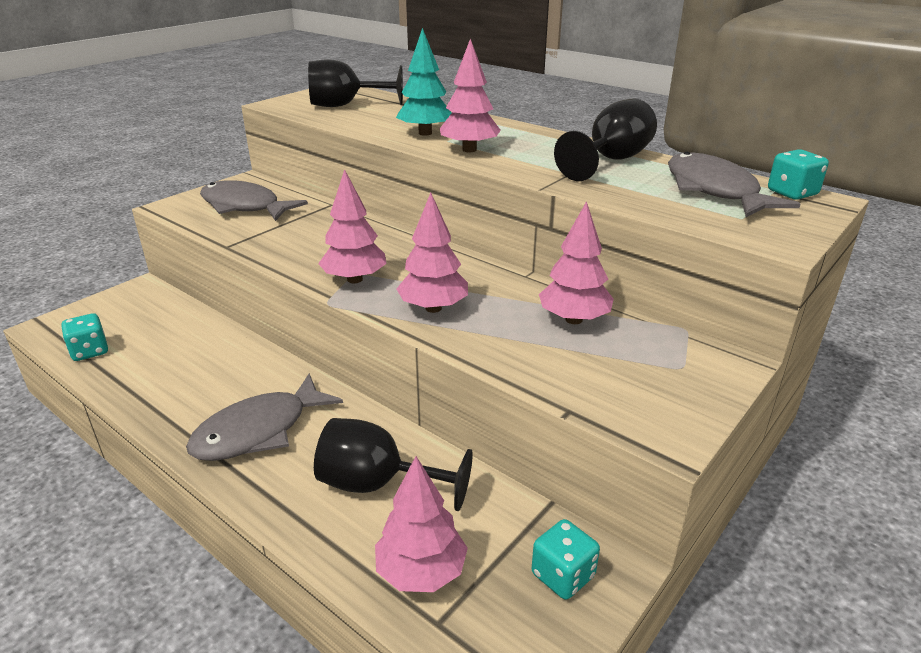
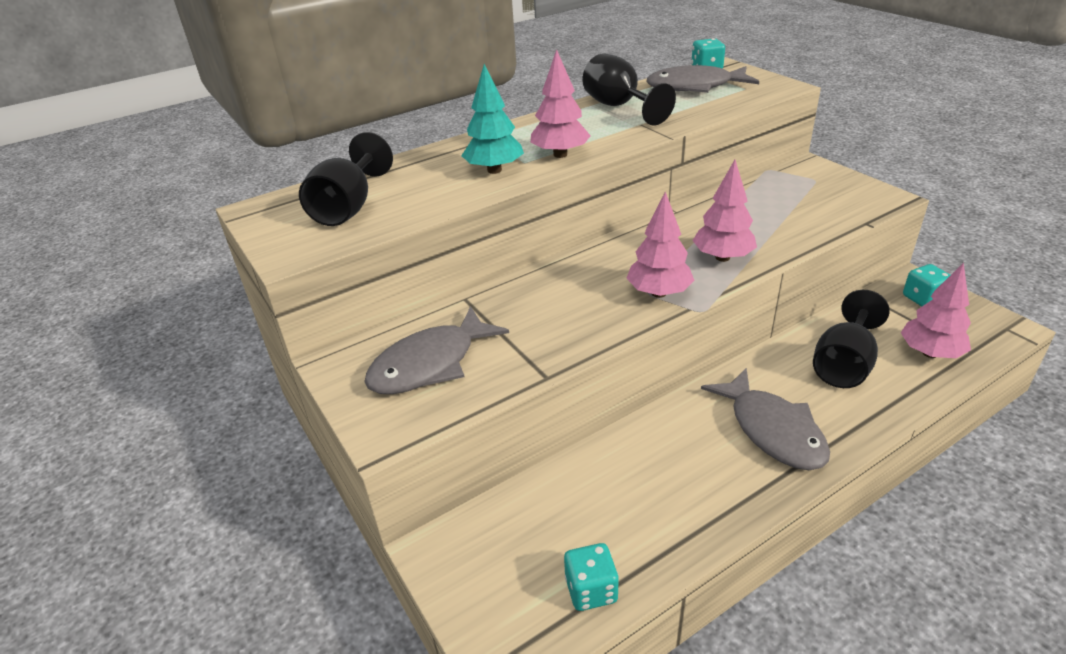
camera: 70 degrees left, 5 degrees up
(573, 319) = (750, 203): pink tree -> none

